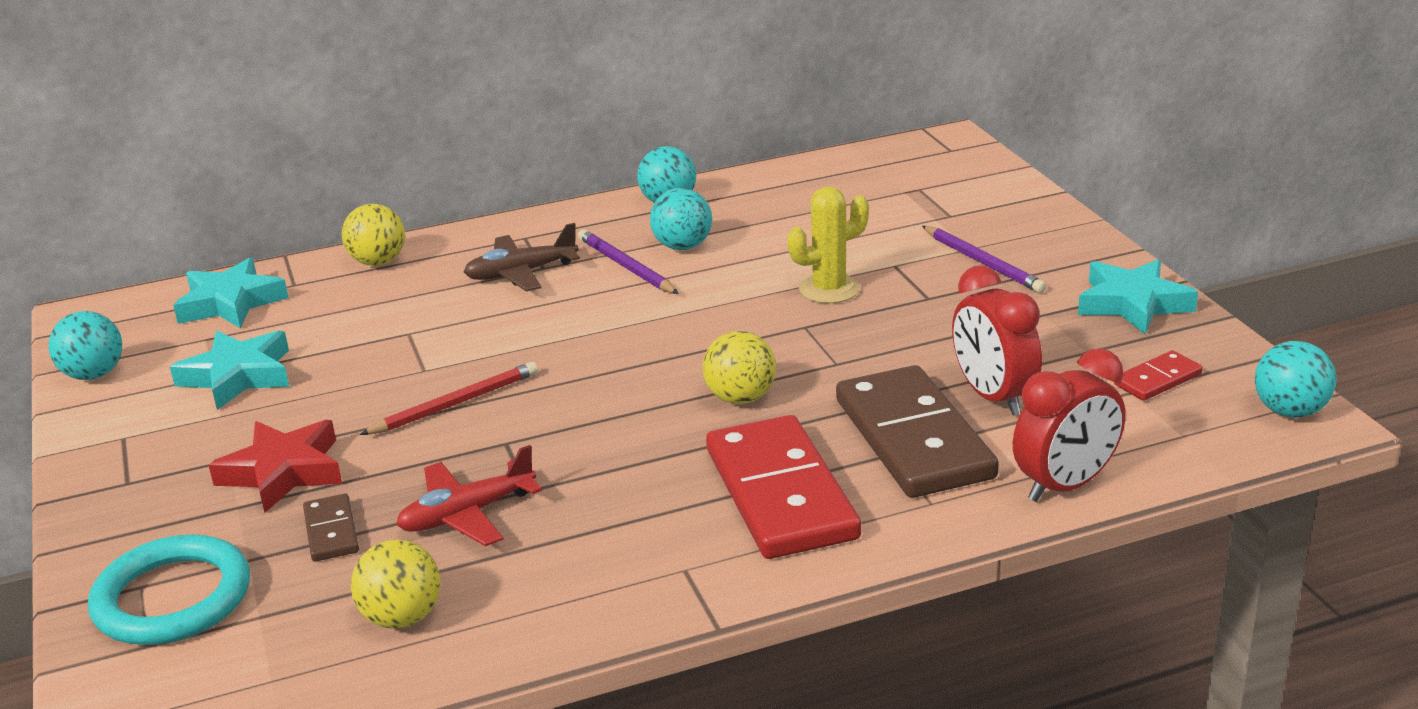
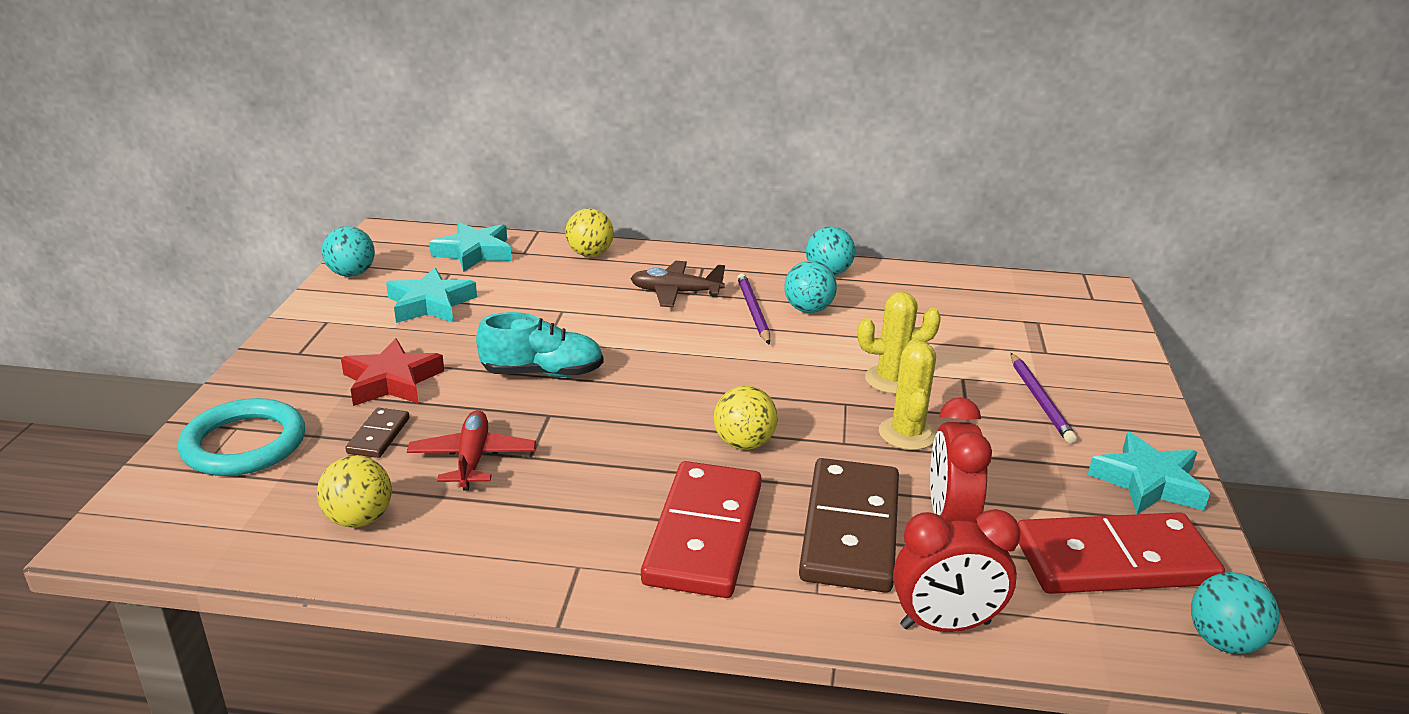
camera: 25 degrees right, 0 degrees up
(455, 404) = (542, 373): red pencil -> turquoise shoe
(467, 515) = (472, 459): red plane -> red plane turned 90 degrees clockwise
(889, 334) = (907, 434): none -> yellow cactus
(1157, 379) = (1114, 560): red domino -> red domino, size x2.19

